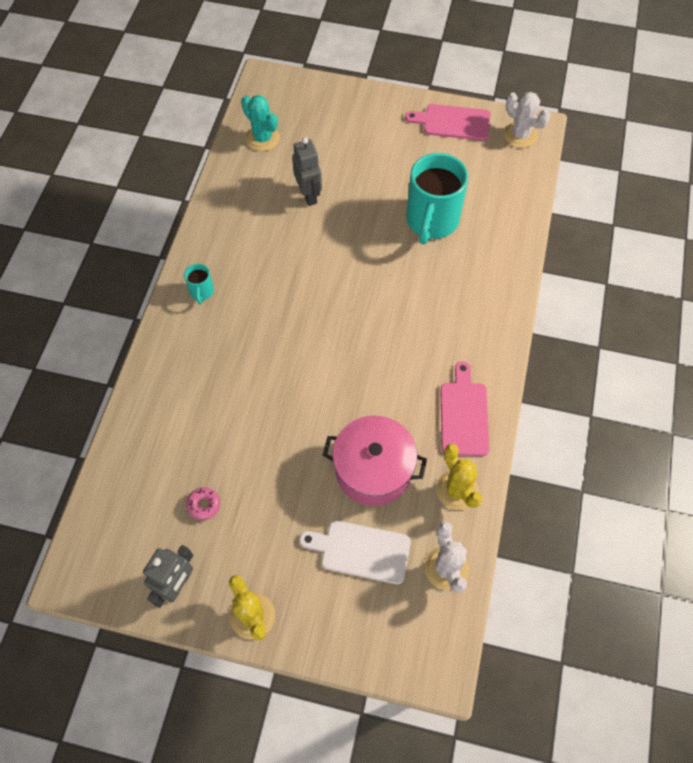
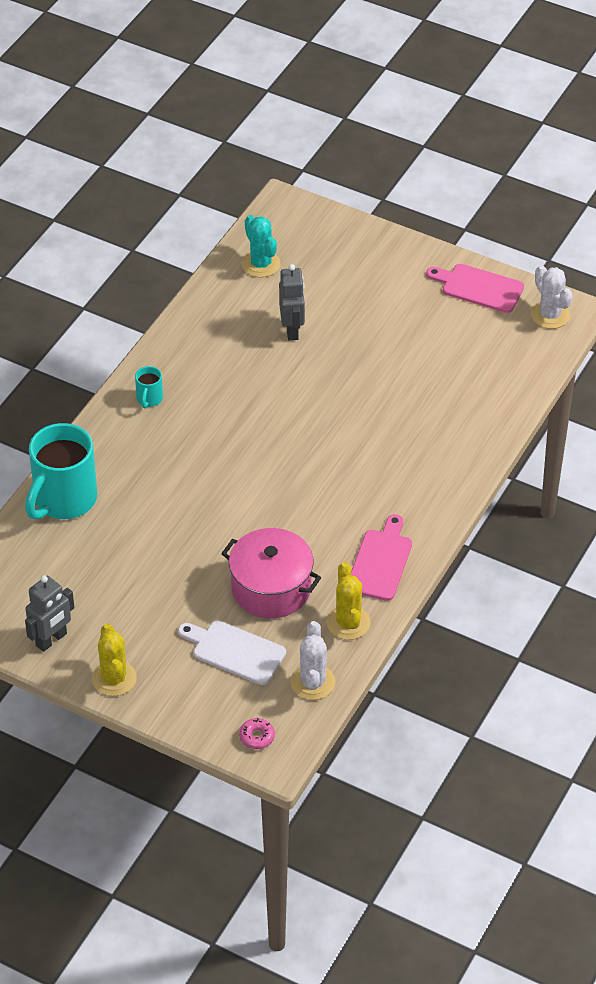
camera: 15 degrees right, 15 degrees down
(204, 505) = (95, 582): pink donut -> pink donut (257, 737)
(431, 221) = (416, 381): turquoise mug -> turquoise mug (63, 500)

